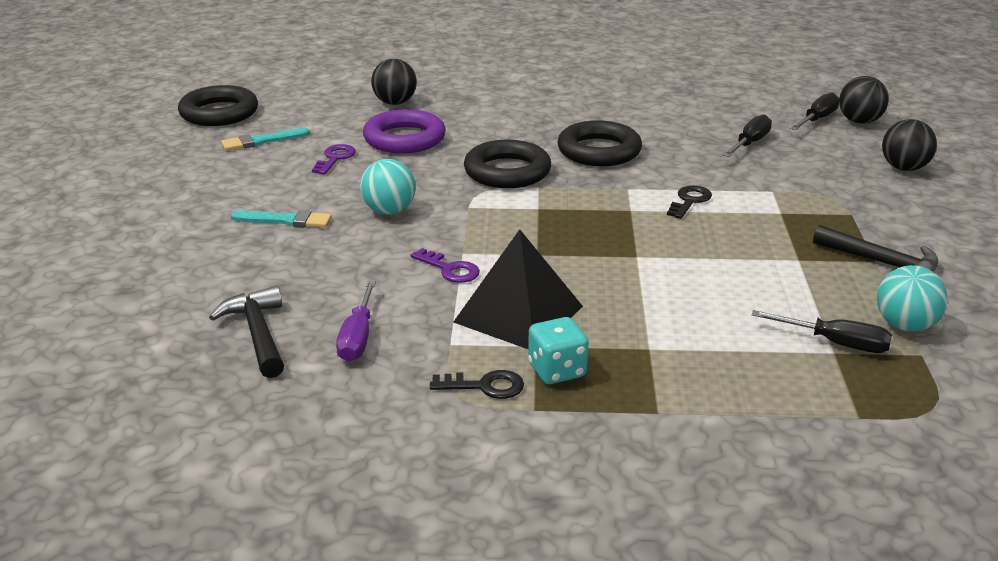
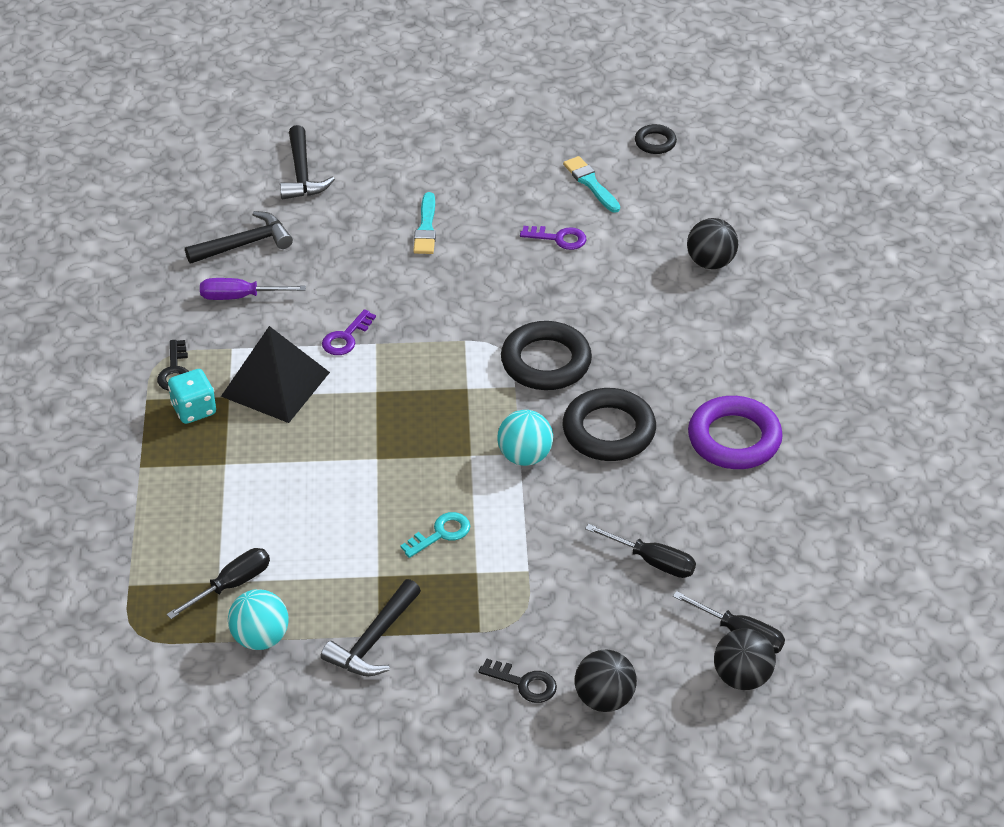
camera: 85 degrees right, 15 degrees up
(143, 292) = (302, 174): none -> black hammer
(219, 113) = (655, 142): black ring -> black ring, size x0.51
(389, 211) = (450, 288): turquoise ball -> turquoise ball (525, 456)
(404, 139) = (614, 280): purple ring -> purple ring (734, 439)
(689, 201) = (495, 501): black key -> black key (524, 683)
(736, 227) = (441, 533): none -> turquoise key
(836, 343) = (232, 585): black screwdriver -> black screwdriver turned 150 degrees counterclockwise

